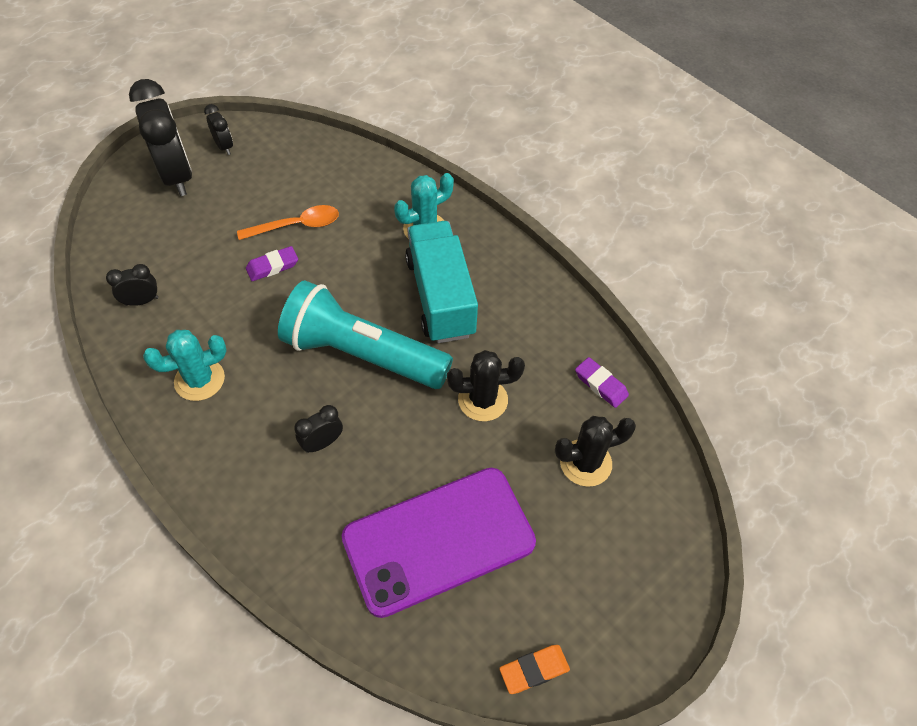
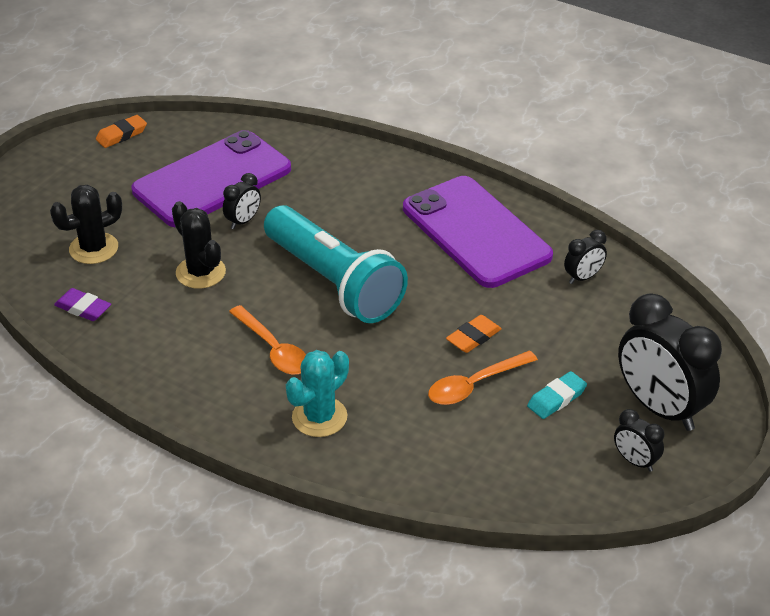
camera: 165 degrees right, 15 degrees down
(199, 380) = (476, 232): turquoise cactus -> purple phone
(244, 201) = (556, 399): none -> turquoise eraser
(272, 266) = (473, 337): purple eraser -> orange eraser
(322, 443) = (337, 214): black clock -> black clock (243, 221)
(362, 354) = (333, 282): turquoise flashlight -> turquoise flashlight turned 45 degrees clockwise
(440, 297) = (273, 349): turquoise truck -> orange spoon
(483, 400) = (200, 272): black cactus -> black cactus turned 75 degrees clockwise

